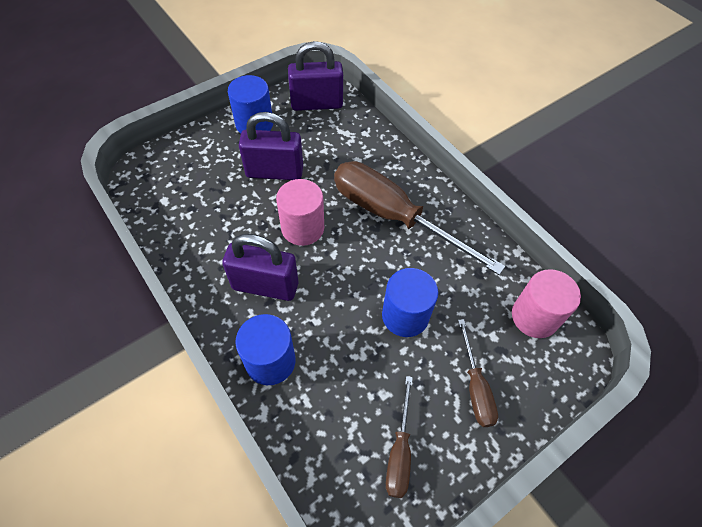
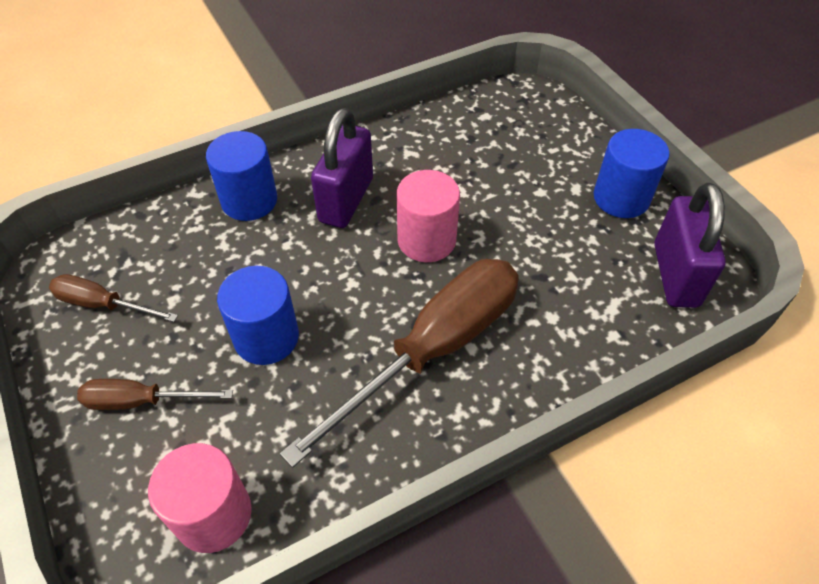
camera: 100 degrees right, 5 degrees down
(274, 172) = (527, 216): purple padlock -> none

